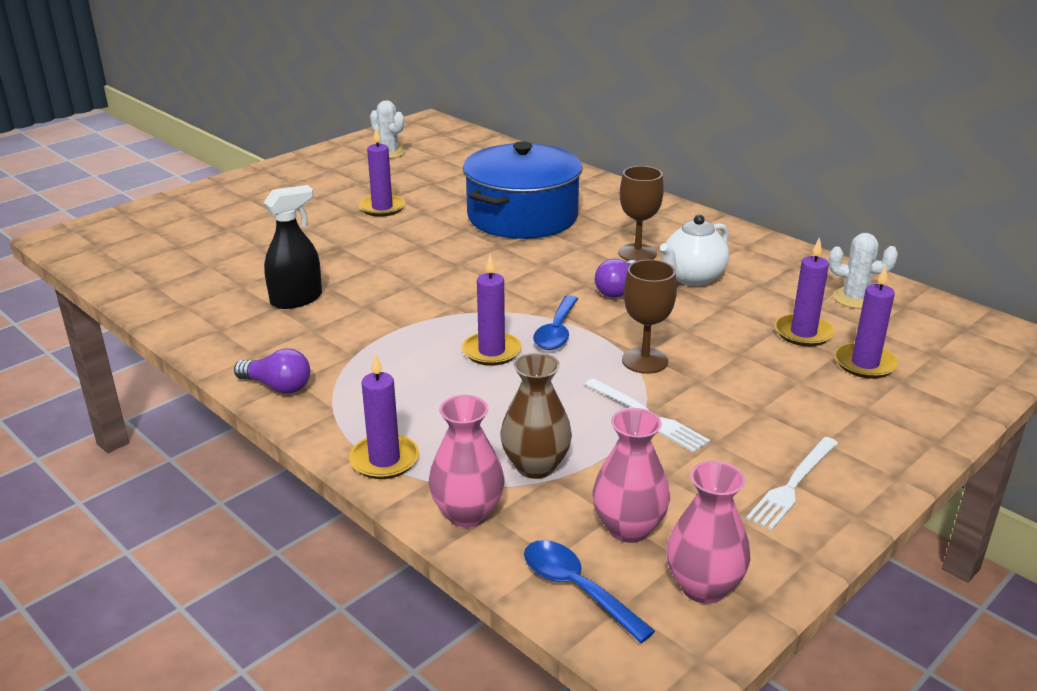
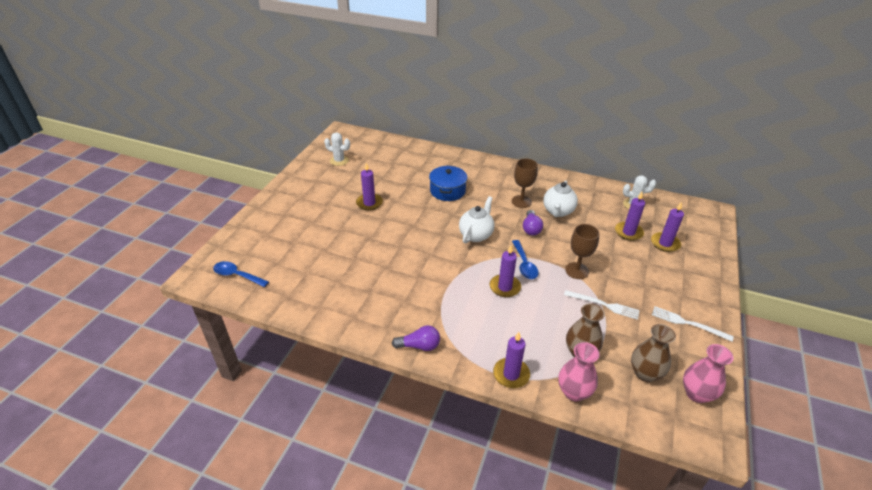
camera: 25 degrees left, 10 degrees up
(296, 299) = (378, 282): black spray bottle -> none
(512, 278) = (476, 235): none -> white teapot
(522, 216) = (447, 191): blue pot -> blue pot, size x0.59
(576, 588) = (651, 416): blue spoon -> blue spoon (237, 275)
(628, 528) = (645, 373): pink vase -> brown vase
(793, 485) = (688, 323): white fork -> white fork turned 105 degrees clockwise

